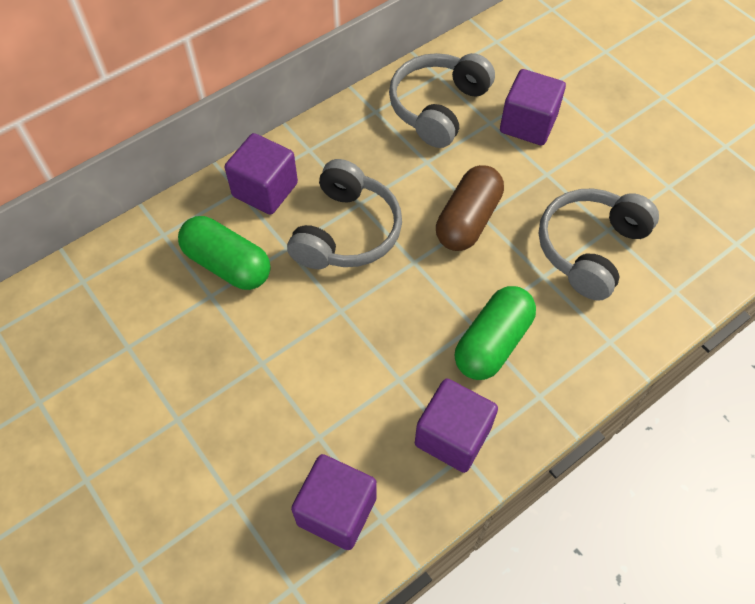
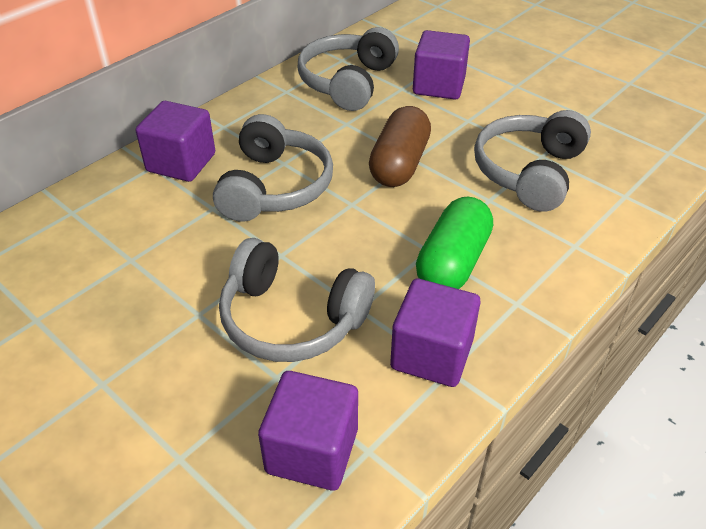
camera: 10 degrees left, 15 degrees down
(227, 264) = (147, 229): green capsule -> none
(340, 381) = (292, 319): none -> grey headphones

